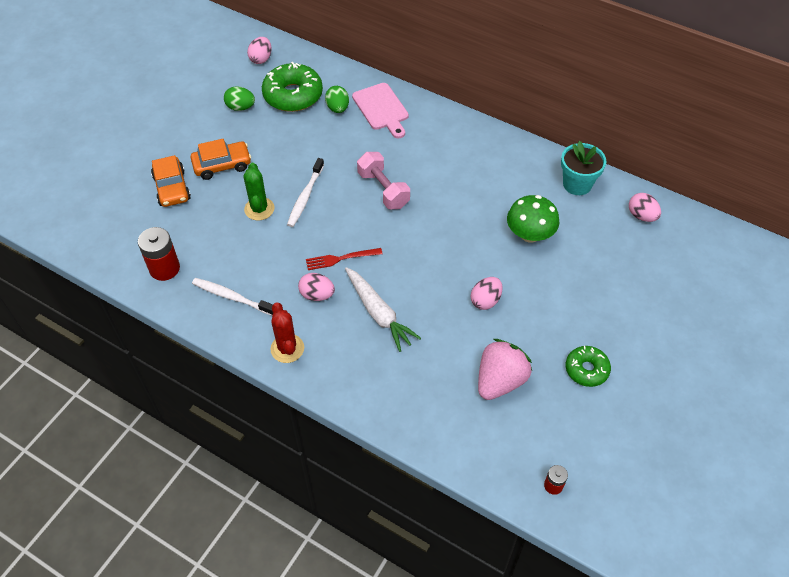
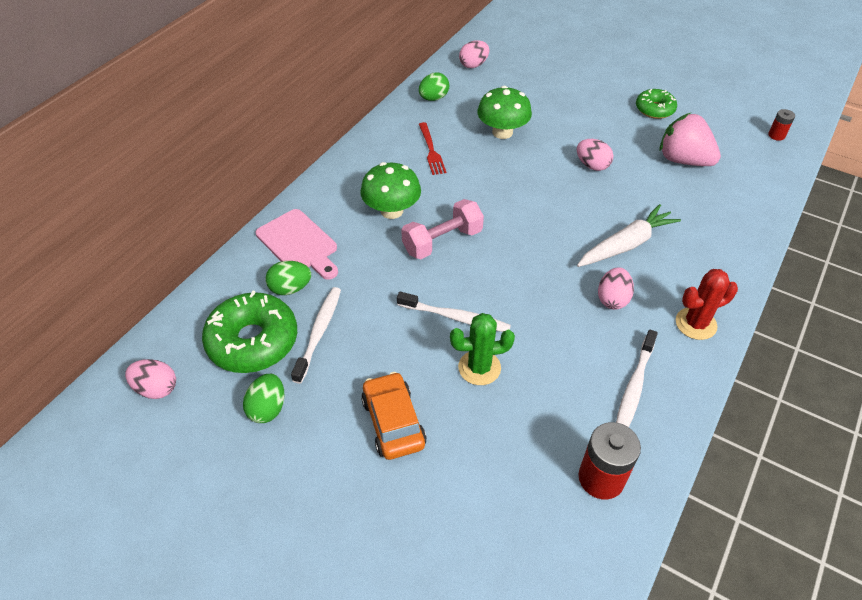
camera: 90 degrees left, 5 degrees down
(172, 188) = (440, 489): orange car -> none
(297, 126) = (319, 332): none -> white toothbrush
(340, 259) = (555, 279): red fork -> red fork (431, 151)
(381, 109) = (299, 244): pink cutting board -> pink cutting board turned 75 degrees clockwise
(418, 159) = (391, 210): none -> green mushroom
(577, 184) = (433, 98): turquoise flower pot -> green egg

